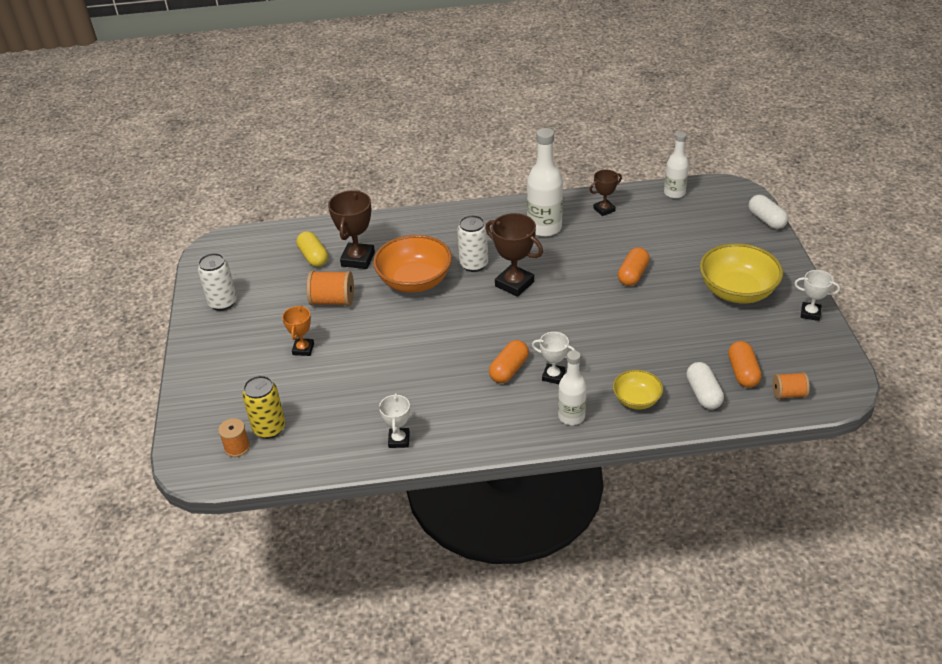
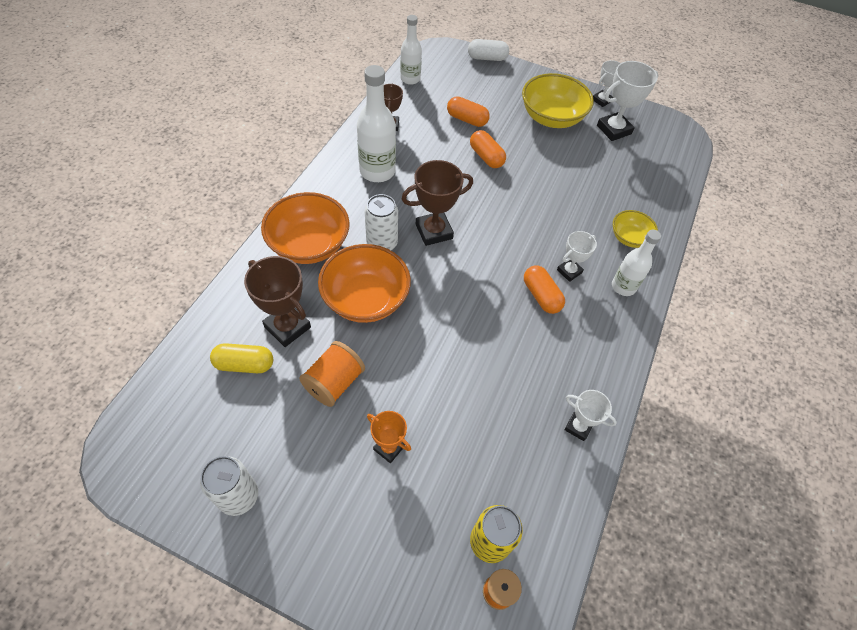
camera: 65 degrees left, 15 degrees up
(436, 233) = (309, 245): none -> orange bowl
(703, 394) = (646, 198): white capsule -> none
(742, 372) = (637, 166): orange capsule -> orange capsule (467, 119)
(776, 337) = (614, 130): none -> white trophy
(788, 394) = (673, 158): orange spool -> none

